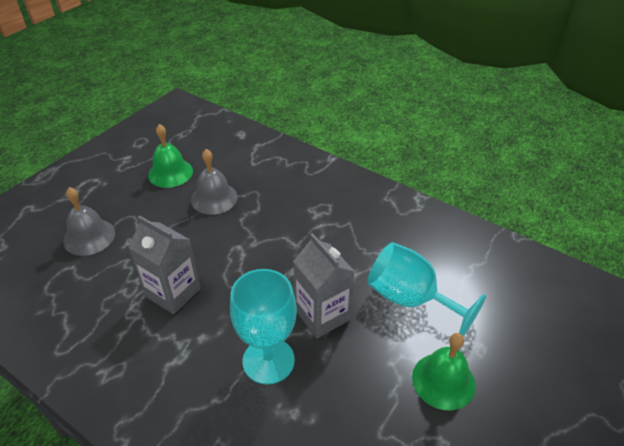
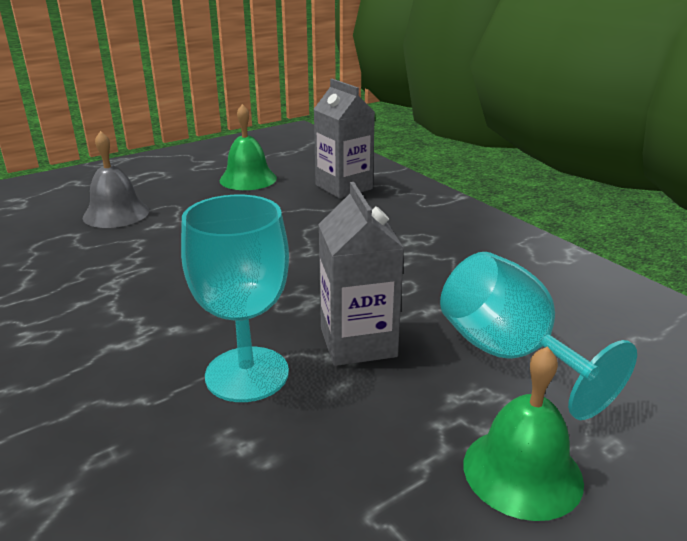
camera: 20 degrees right, 15 degrees down
(173, 292) = (172, 278): grey carton -> grey carton (344, 187)
(214, 198) = (284, 206): grey bell -> none

